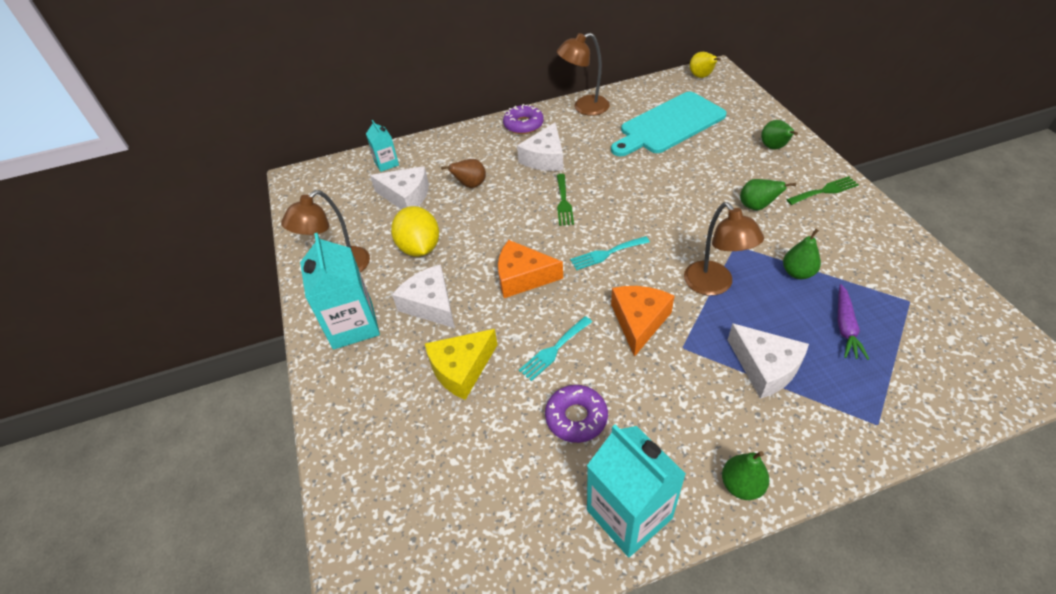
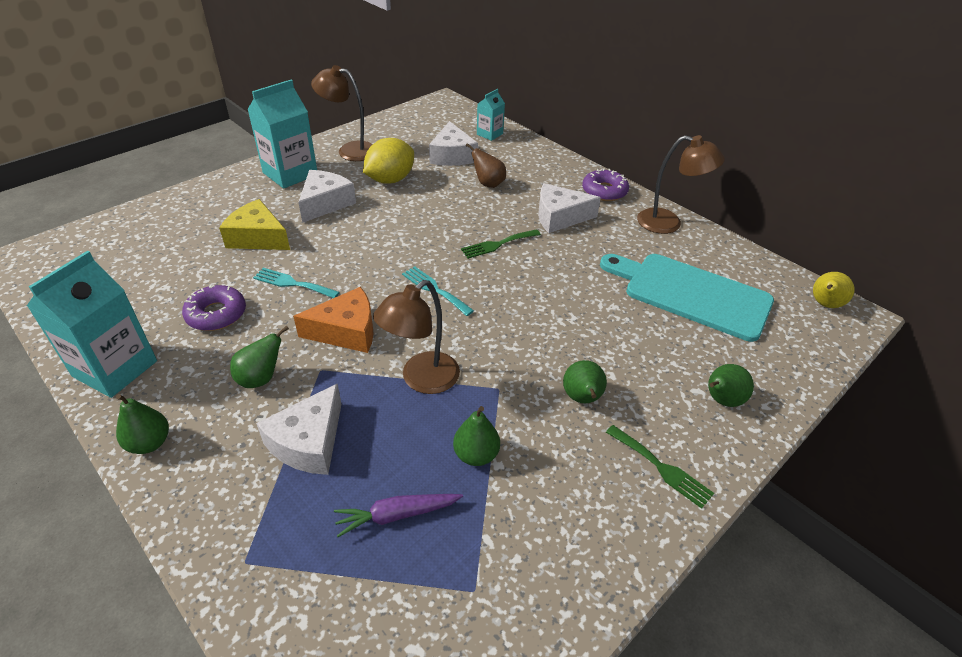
camera: 60 degrees right, 5 degrees down
(523, 277) = (378, 244): orange cheese -> none
(584, 107) = (668, 223): brown lamp -> brown lamp turned 150 degrees clockwise
(681, 391) = (261, 378): none -> green pear

